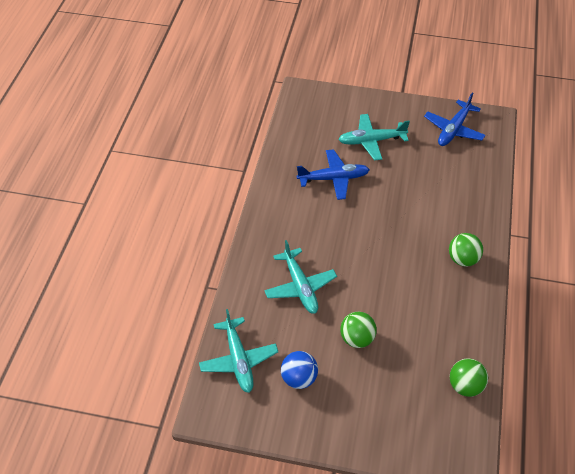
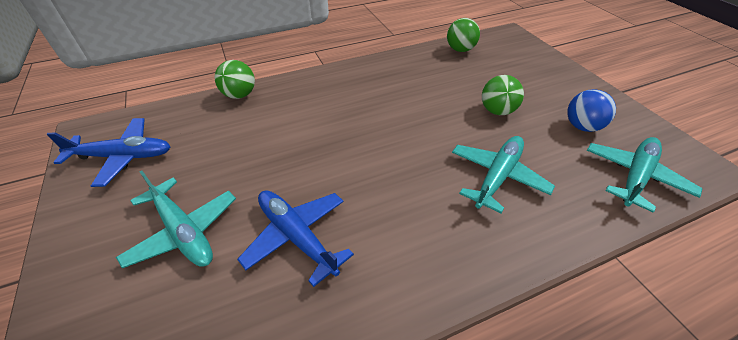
camera: 125 degrees left, 5 degrees down
(463, 259) = (339, 86): green ball -> green ball (239, 95)

